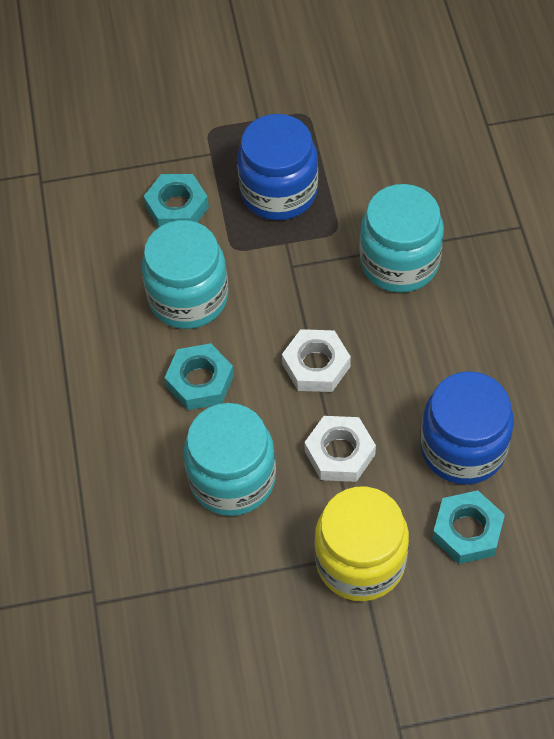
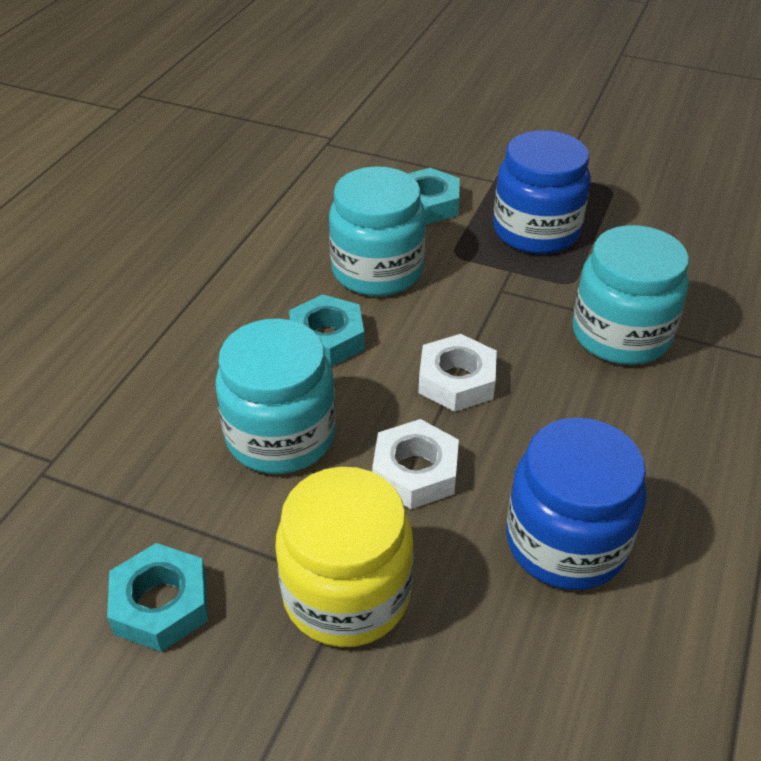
camera: 30 degrees right, 15 degrees down
(467, 531) = (504, 637): turquoise nut -> turquoise nut (161, 604)

